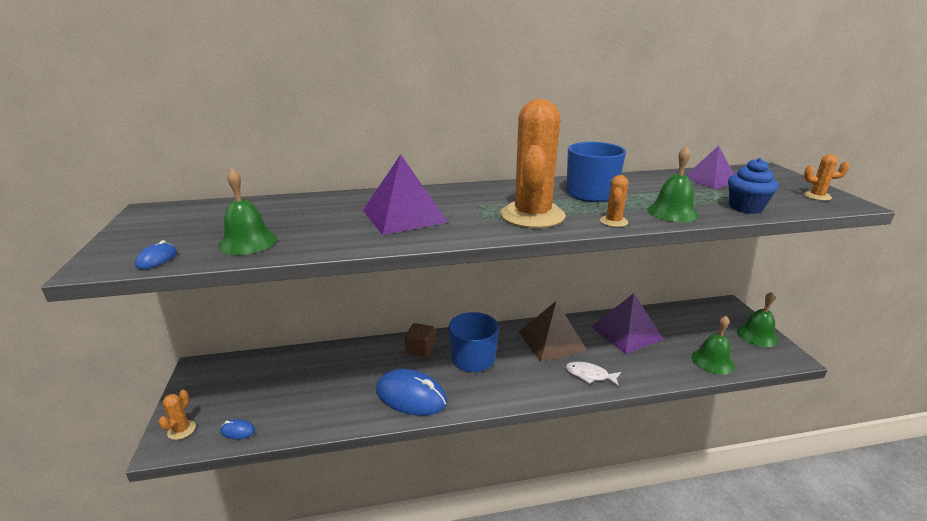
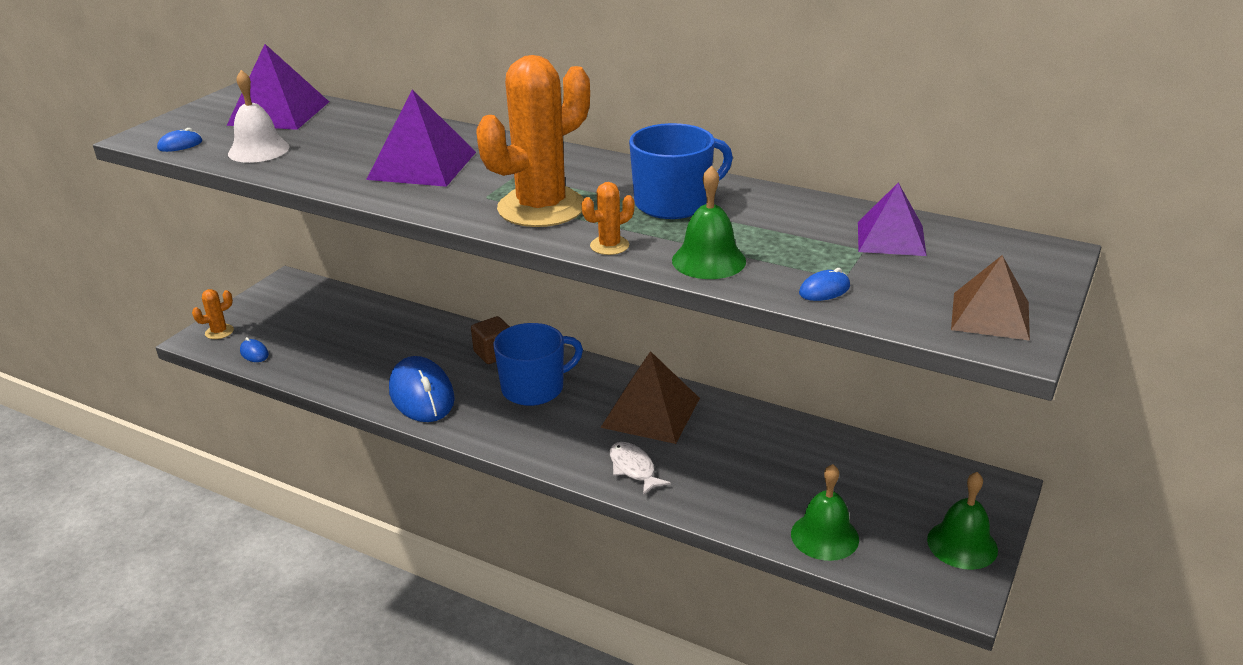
camera: 40 degrees right, 5 degrees up
(248, 242) = (258, 150): green bell -> white bell
(626, 332) = (765, 448): purple pyramid -> purple pyramid (279, 113)
(745, 208) = (824, 290): blue cupcake -> blue mouse
(817, 196) = (990, 315): orange cactus -> brown pyramid

